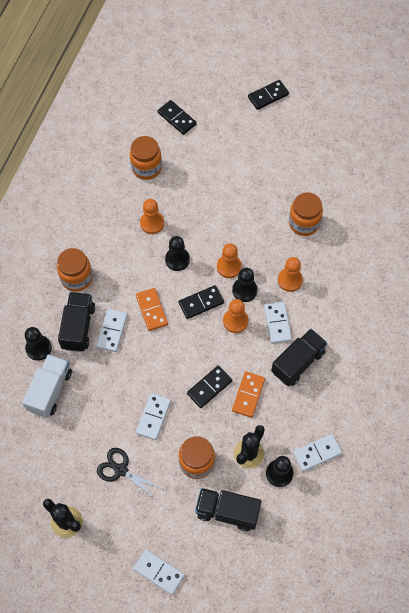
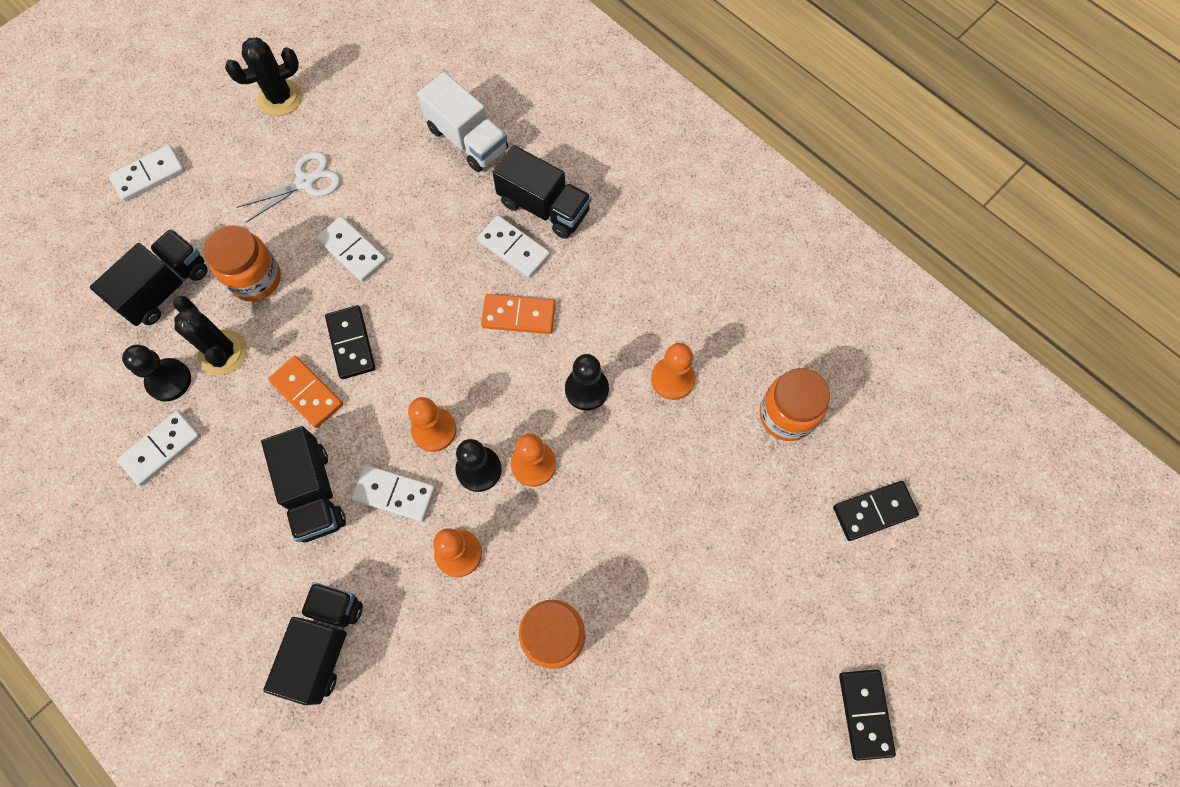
camera: 115 degrees right, 5 degrees up
(38, 348) = (538, 147): black pawn -> none
(76, 278) = (626, 233): orange jar -> none
(121, 470) = (305, 182): black scissors -> white scissors
(201, 303) = (492, 392): black domino -> none
(317, 453) = (161, 448): white domino -> white domino turned 45 degrees clockwise
(363, 318) = (324, 643): none -> black truck

